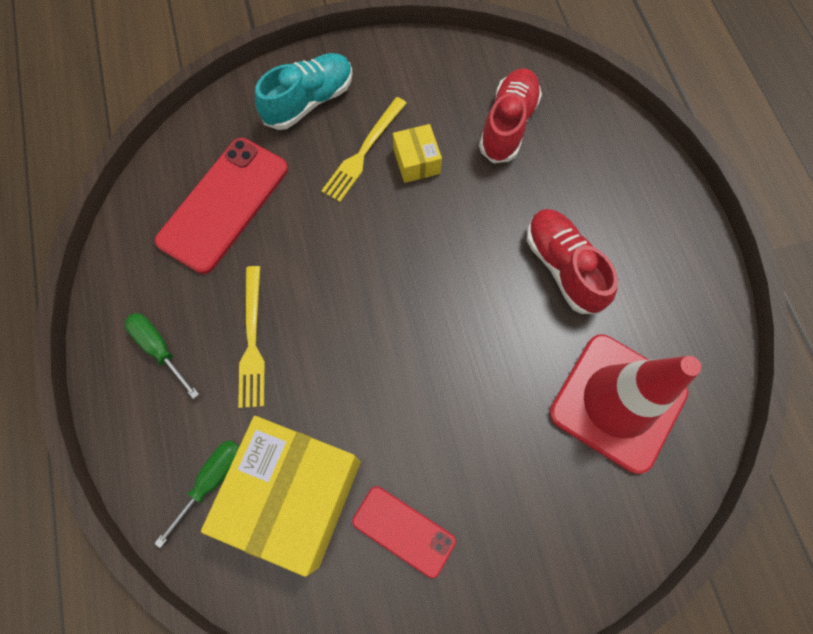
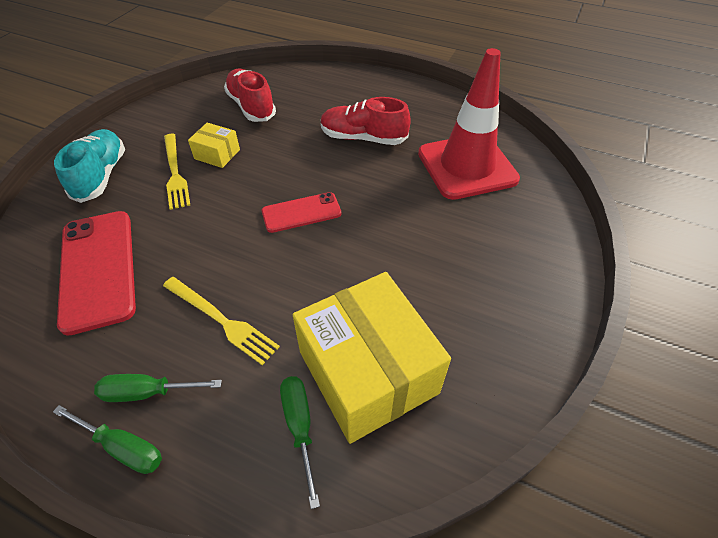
camera: 50 degrees left, 20 degrees down
(113, 373) = (122, 447): none -> green screwdriver
(403, 531) = (456, 319): red phone -> red phone (301, 213)

